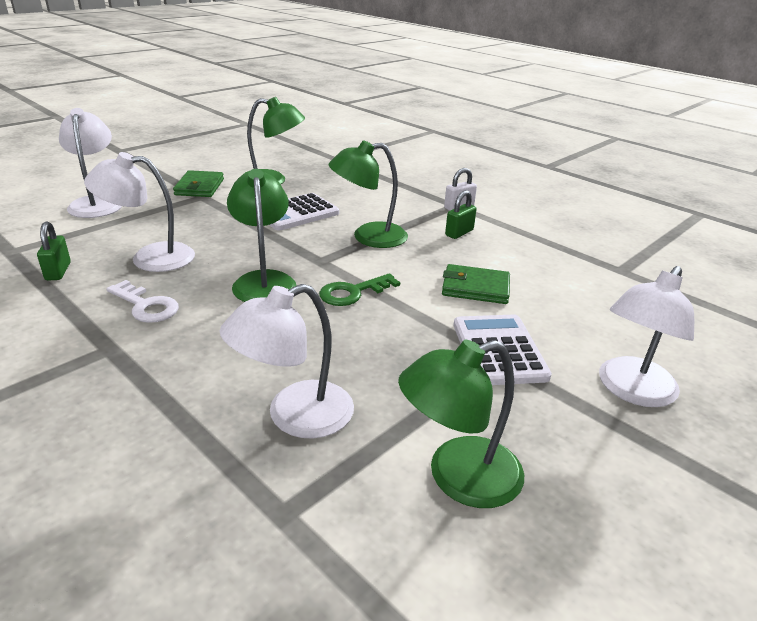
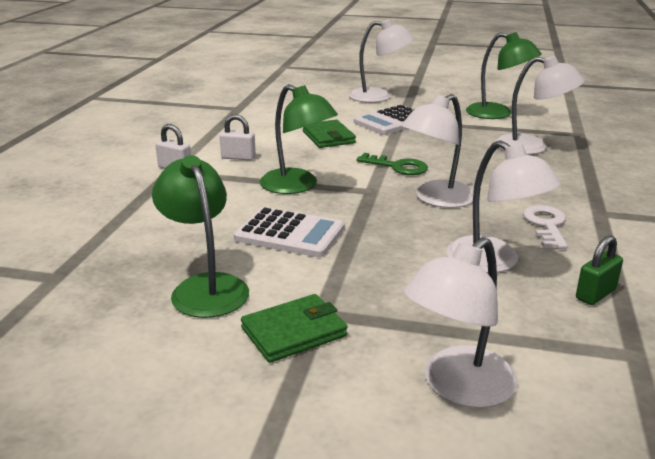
camera: 120 degrees left, 5 degrees down
(263, 280) = (436, 199): green lamp -> white lamp
(459, 233) = (238, 157): green padlock -> white padlock

